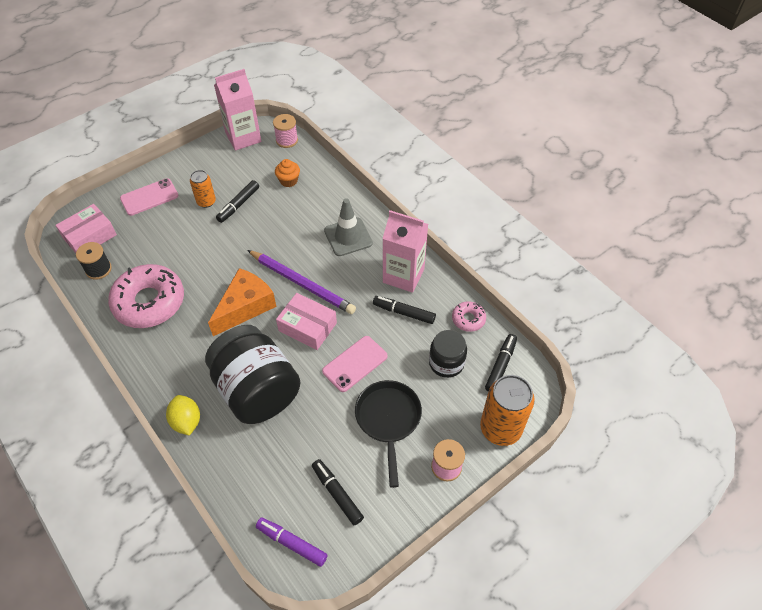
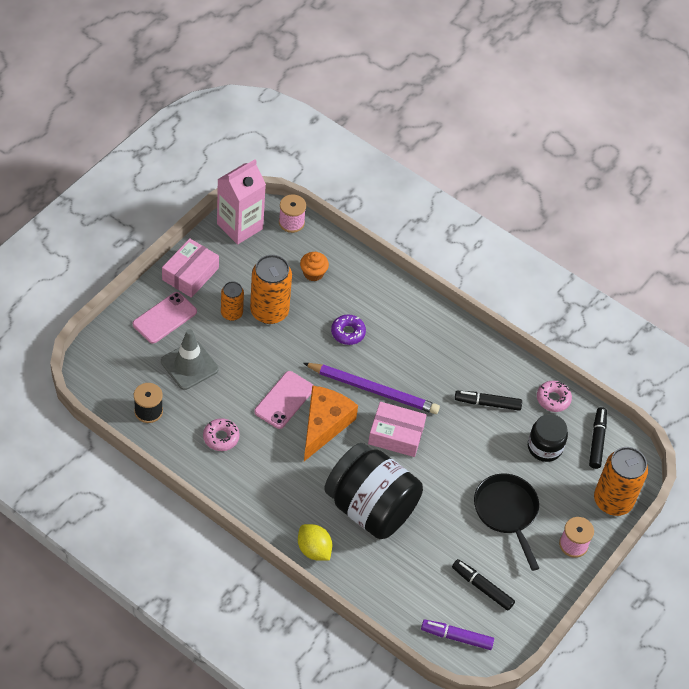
camera: 20 degrees left, 0 degrees up
(89, 236) = (119, 375): pink box -> pink box (190, 274)
(149, 302) = (221, 437): pink donut -> pink donut, size x0.46
(238, 205) = (269, 311): black marker -> orange can
(299, 232) = (348, 332): none -> purple donut
(348, 237) = (402, 330): grey traffic cone -> grey traffic cone (189, 365)
(355, 364) = (456, 464): pink phone -> pink phone (284, 400)
(403, 275) = (474, 363): pink carton -> none

